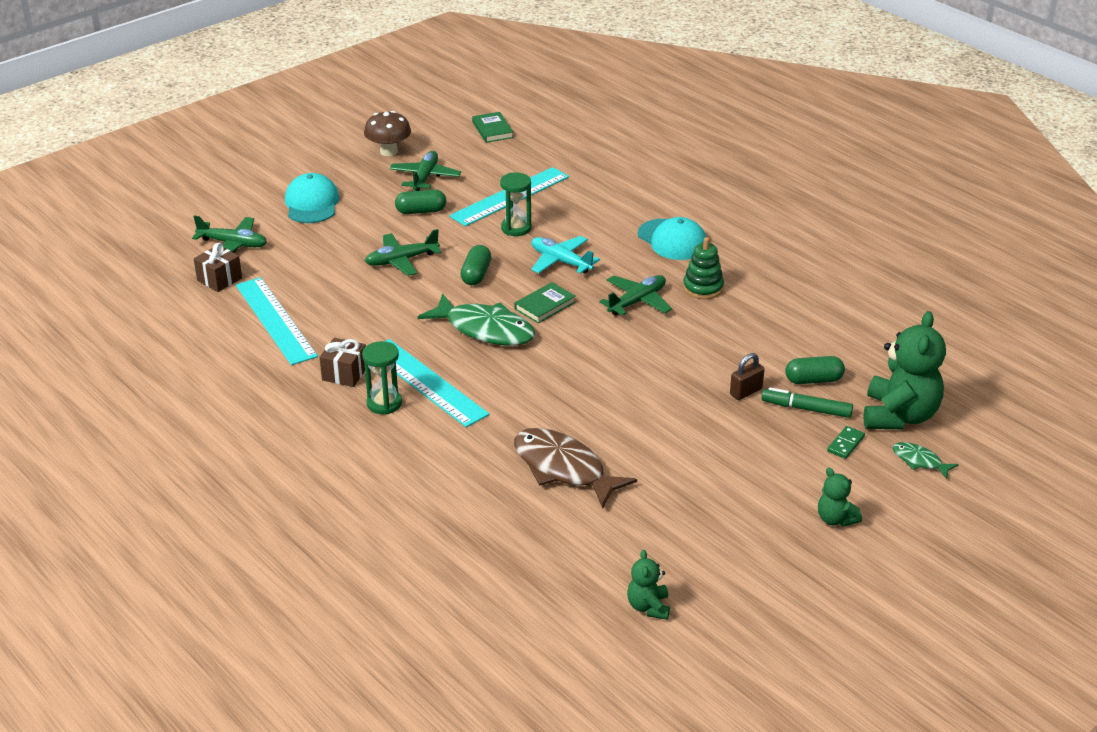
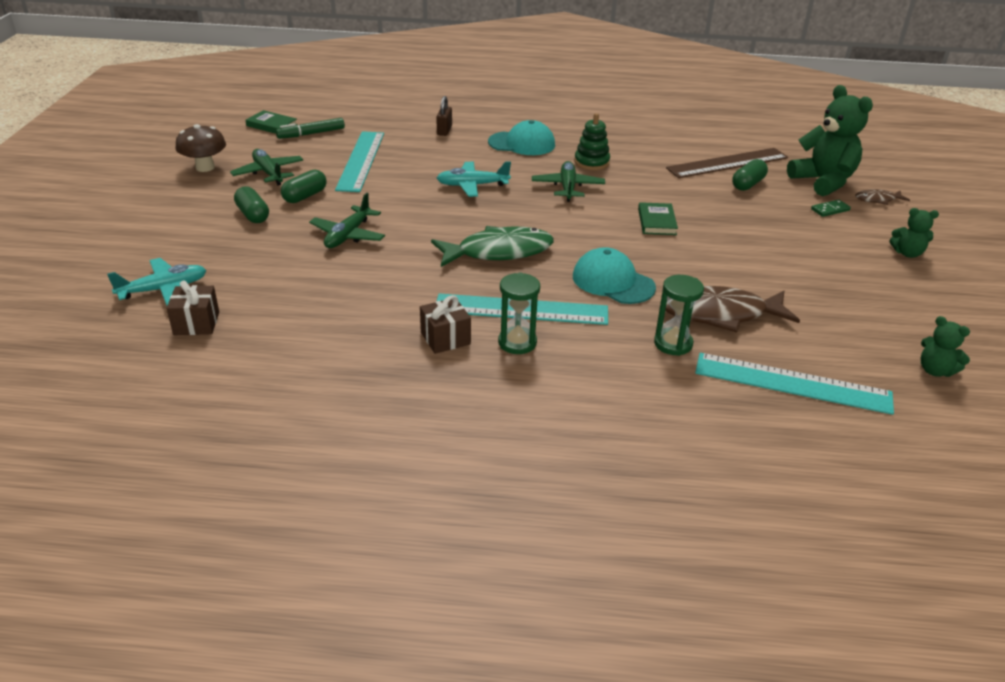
camera: 45 degrees left, 0 degrees up
(233, 244) = (163, 289): green plane -> turquoise plane
(275, 320) = (310, 329): turquoise ruler -> turquoise ruler (792, 383)
(312, 203) = (194, 228): turquoise cap -> turquoise cap (613, 282)
(476, 274) = (425, 219): green capsule -> green capsule (253, 215)
(516, 228) = (402, 178): green hourglass -> green hourglass (673, 344)
(545, 305) = (512, 217): green book -> green book (656, 222)
(746, 392) = (728, 208): brown padlock -> brown padlock (444, 131)
(806, 409) = (775, 201): green marker -> green marker (311, 134)
(836, 350) = (727, 163): none -> brown ruler
(846, 444) = (830, 210): green domino -> green domino turned 75 degrees clockwise
(919, 461) = (877, 200): green fish -> brown fish

